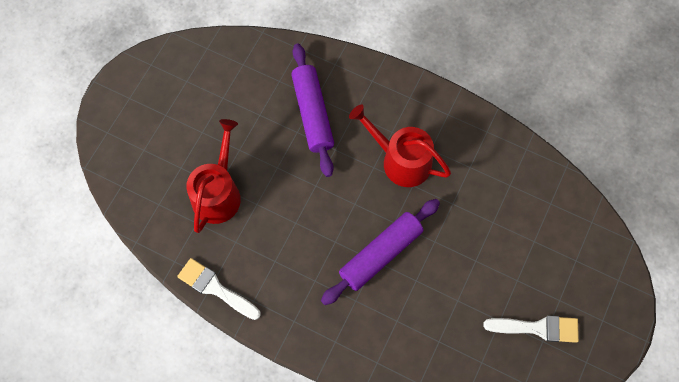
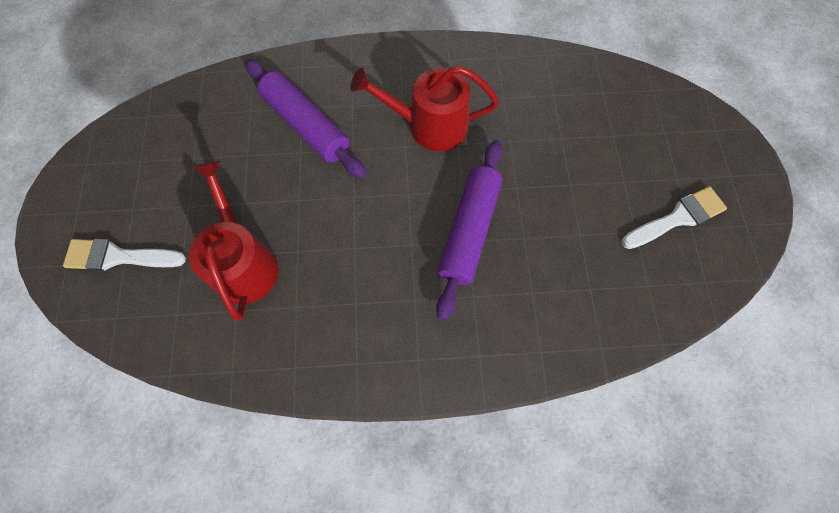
camera: 30 degrees left, 0 degrees up
(215, 288) = (301, 375): white brush -> white brush (118, 257)

